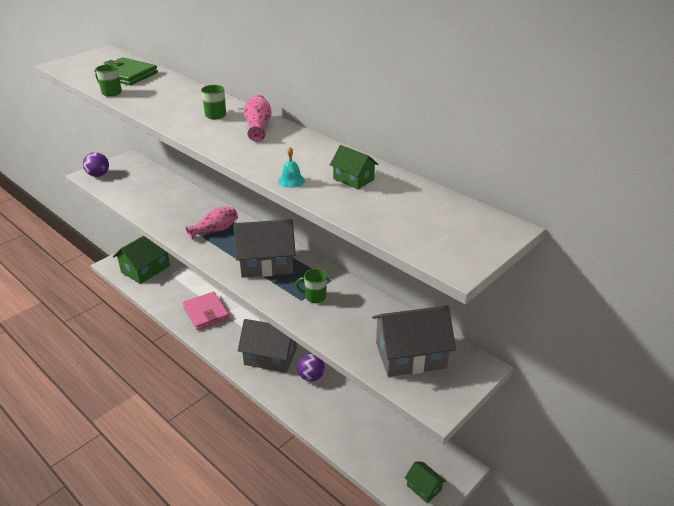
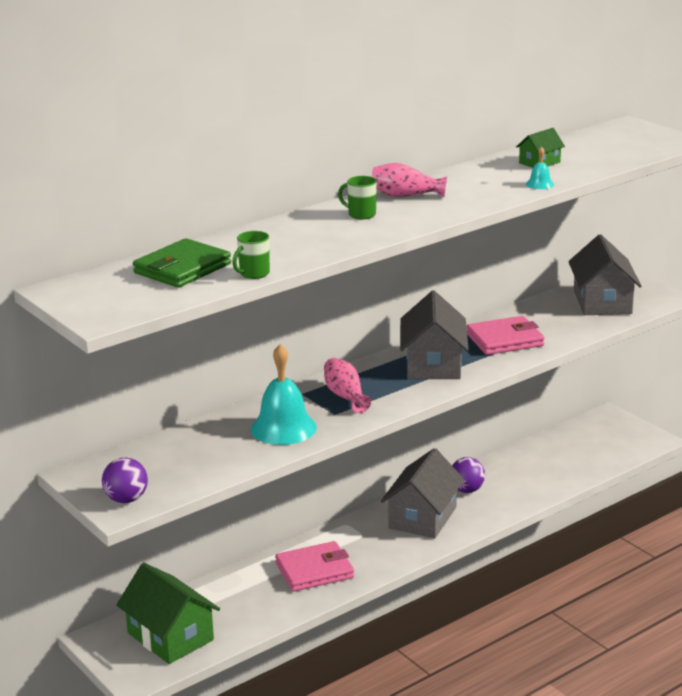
camera: 80 degrees left, 10 degrees down
(172, 212) = (283, 428): none -> turquoise bell
(314, 297) = (505, 340): green mug -> pink wallet
(424, 487) = (632, 437): green house -> none

